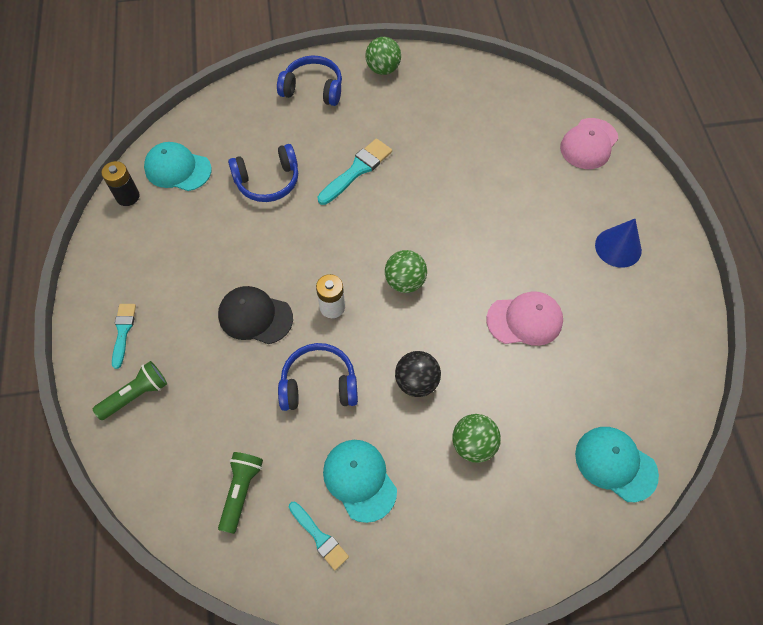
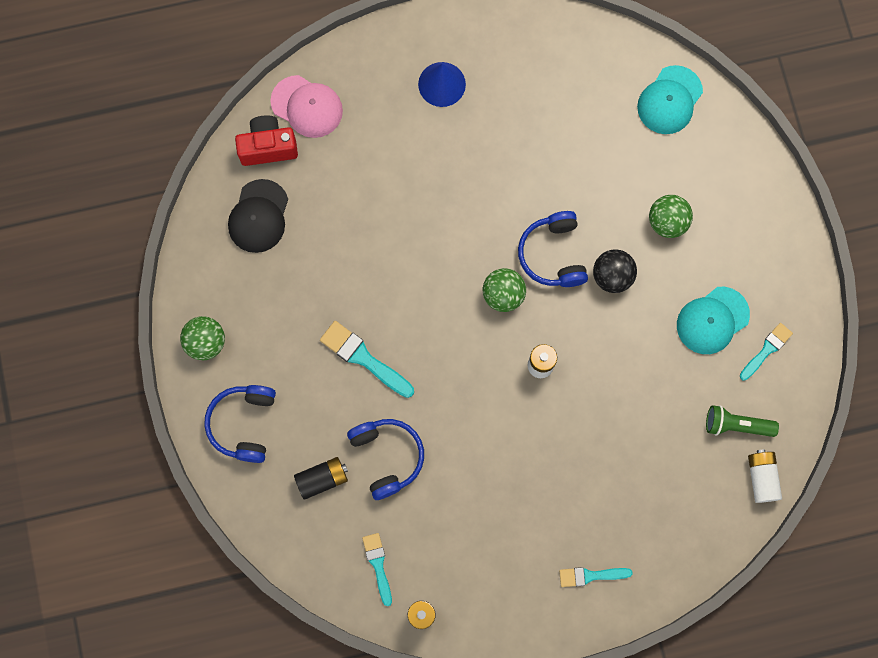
camera: 95 degrees left, 15 degrees up
(136, 395) = (657, 545): green flashlight -> none
(177, 169) = (378, 565): turquoise cap -> turquoise brush
(179, 512) = (762, 478): none -> white battery
(255, 316) = (559, 442): black cap -> black cap (258, 216)
(258, 136) = (322, 479): none -> black battery
(319, 384) = (625, 368): blue headphones -> blue headphones (553, 254)
(525, 320) = (535, 176): pink cap -> none
(550, 115) = (268, 147): none -> red camera

